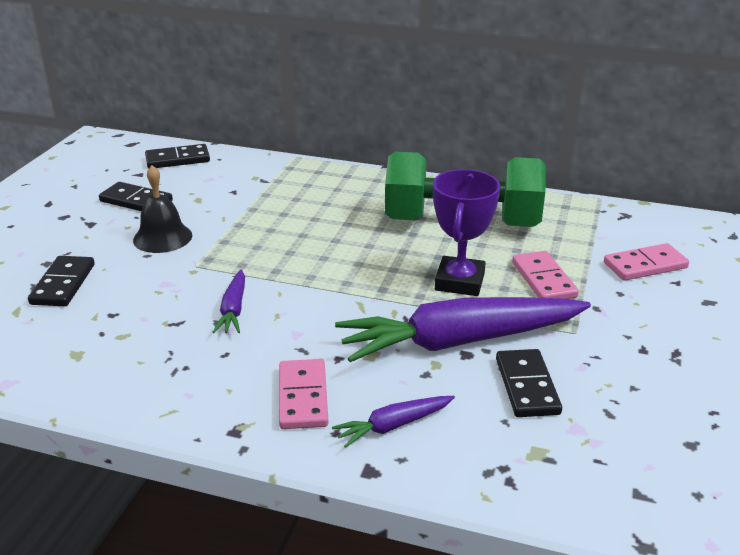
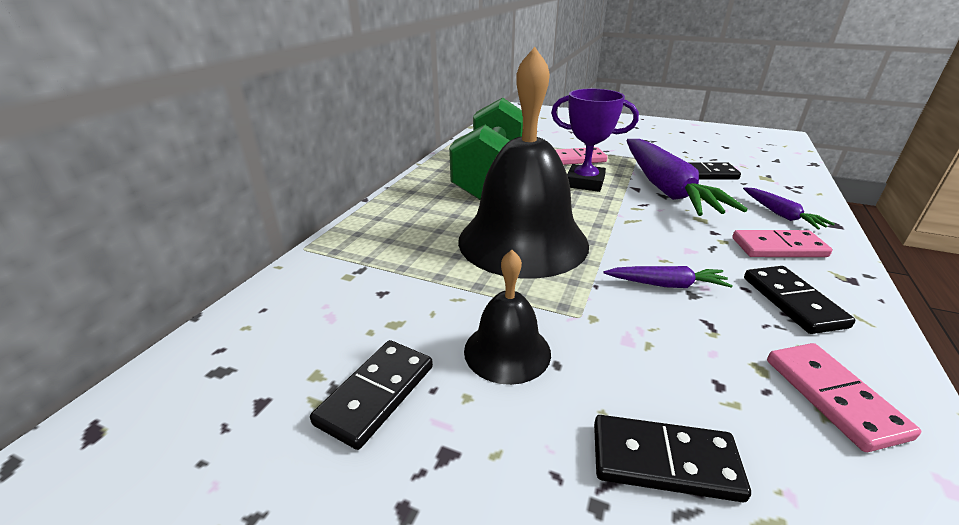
camera: 85 degrees left, 0 degrees up
(177, 159) = (234, 354): black domino -> black domino (793, 302)
(309, 242) = (523, 241): none -> black bell
(645, 265) = (553, 135): pink domino -> pink domino (833, 397)

